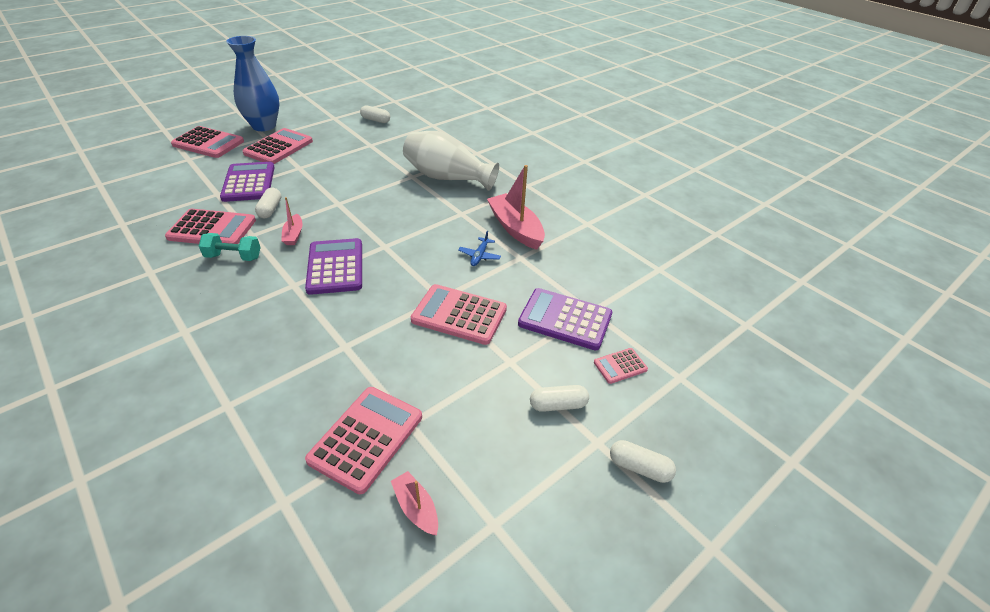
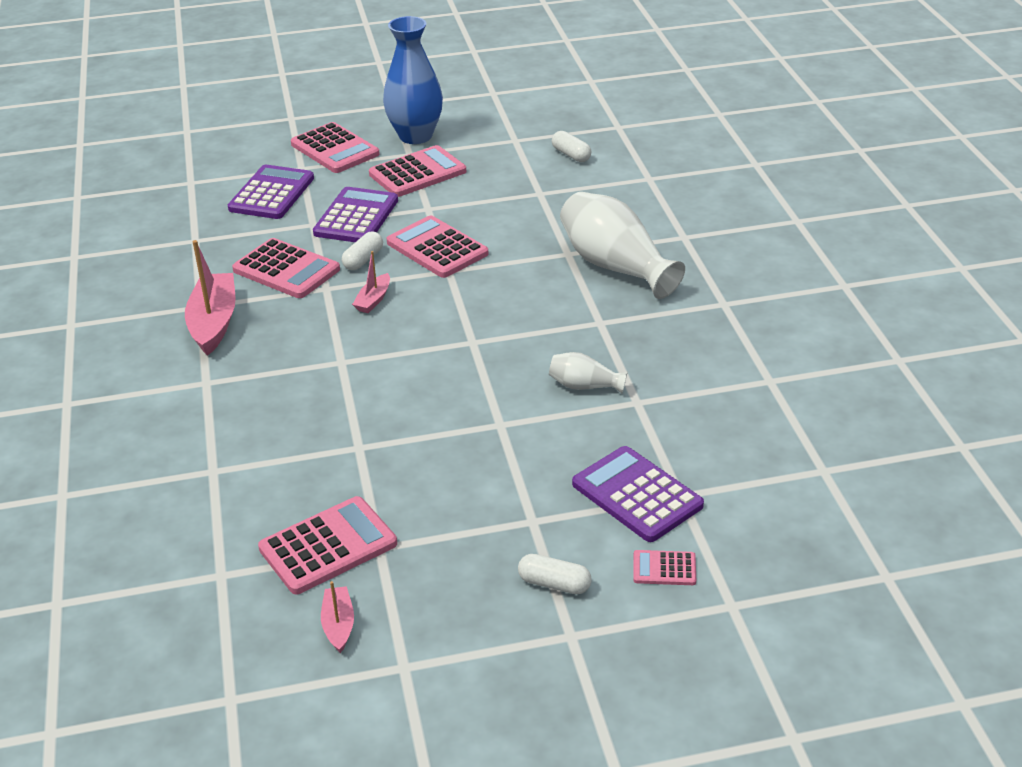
camera: 30 degrees right, 5 degrees down
(233, 257) = (293, 311): turquoise dumbbell -> none
(335, 267) = (399, 353): purple calculator -> purple calculator (272, 193)
(459, 315) = (509, 451): pink calculator -> pink calculator (437, 248)
(479, 256) = (584, 386): blue plane -> white vase
(515, 228) = (660, 361): pink boat -> pink boat (214, 322)
(639, 467) = (598, 676): white capsule -> none

